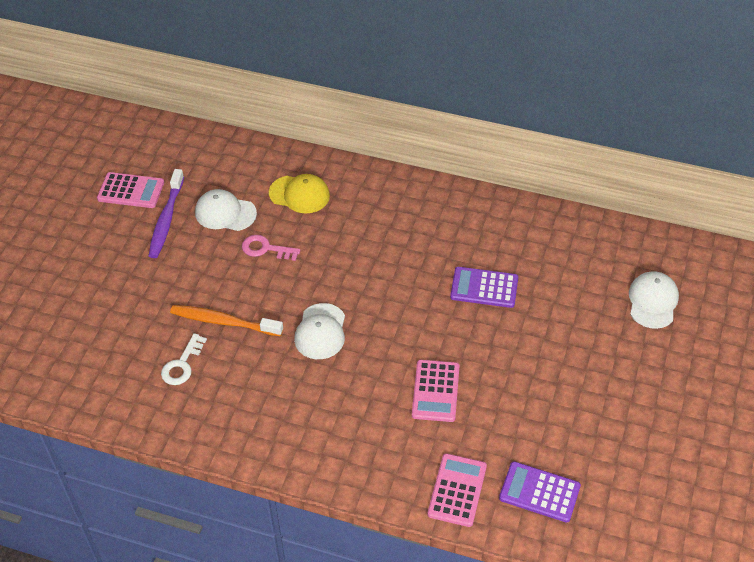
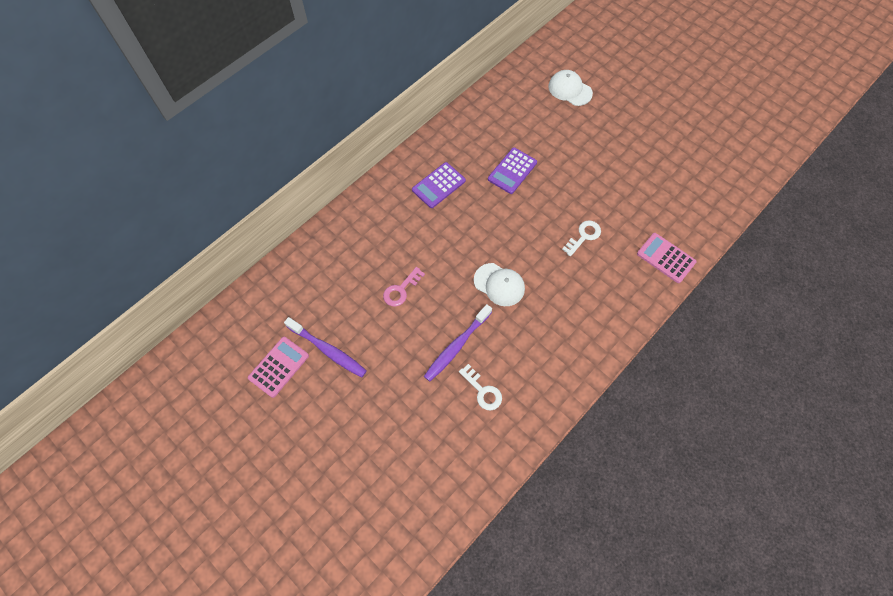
camera: 65 degrees left, 15 degrees up
(224, 322) = (456, 346): orange toothbrush -> purple toothbrush
(225, 213) = (347, 304): white cap -> none
(299, 194) = (360, 246): yellow cap -> none
(435, 391) = (583, 236): pink calculator -> white key
(539, 492) = (684, 214): purple calculator -> purple calculator (438, 185)

